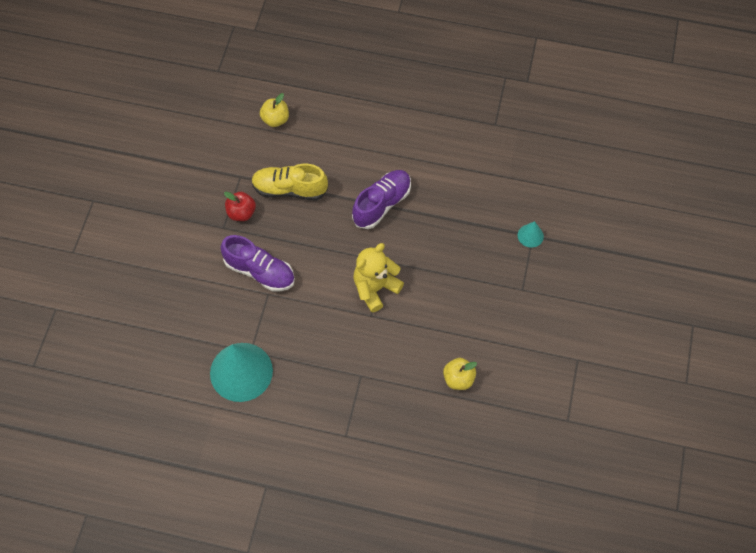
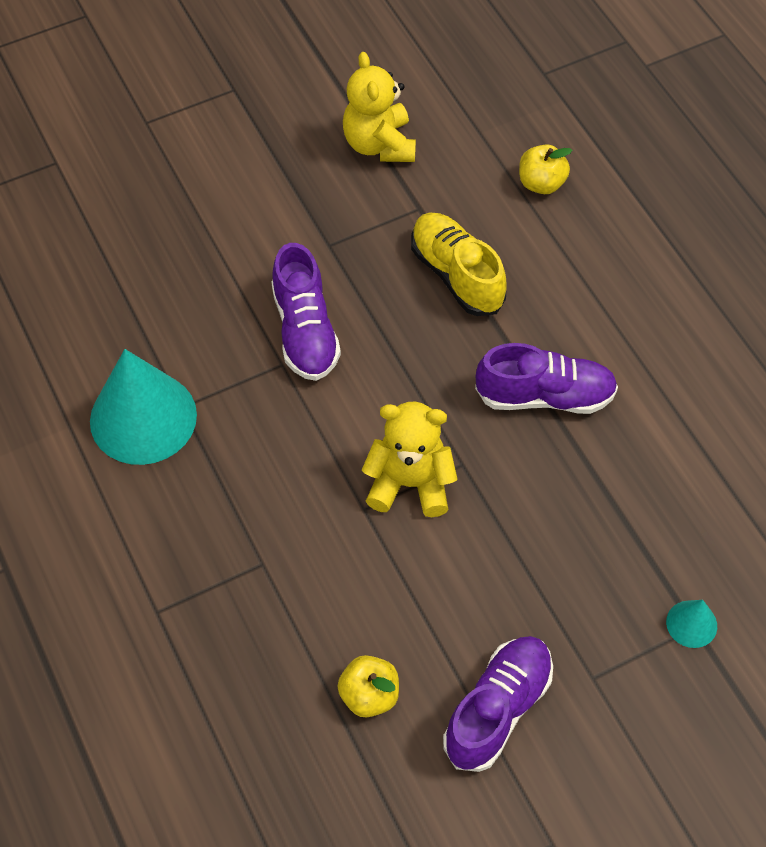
camera: 50 degrees right, 5 degrees down
(189, 165) = (379, 144): none -> yellow teddy bear
(241, 213) = (369, 248): red apple -> none
(506, 335) = (498, 709): none -> purple shoe

